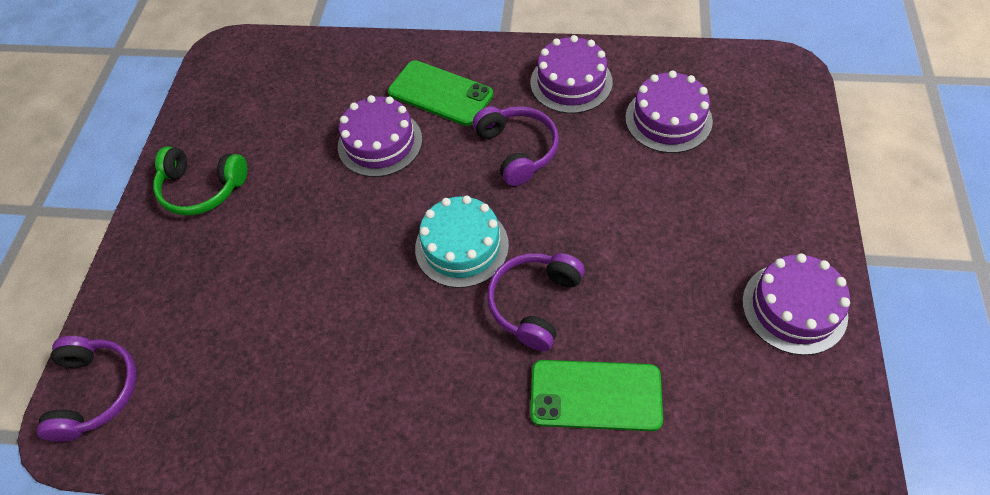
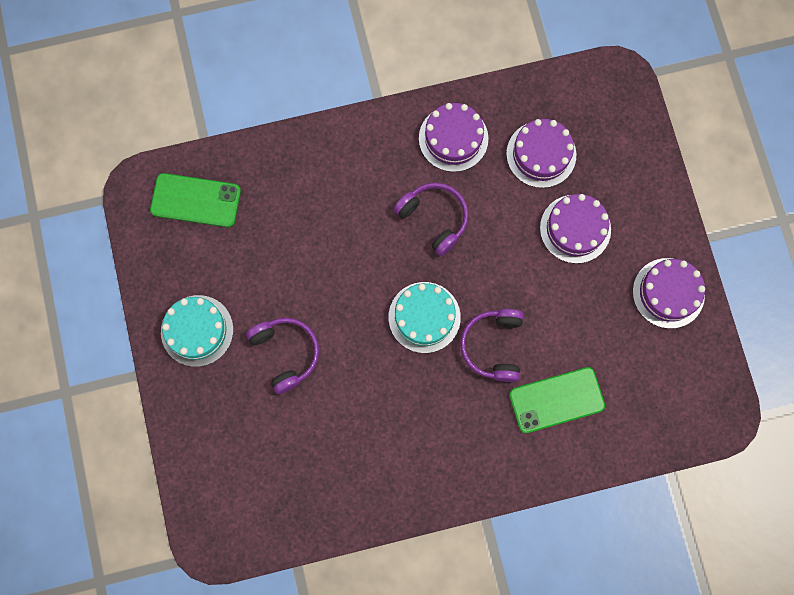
camera: 25 degrees left, 20 degrees up
(95, 391) = (213, 513): purple headphones -> purple headphones (286, 353)
(202, 188) = (197, 330): green headphones -> turquoise cake
(380, 143) = (321, 244): purple cake -> purple cake (575, 229)
(440, 93) = (350, 181): green phone -> green phone (195, 200)

